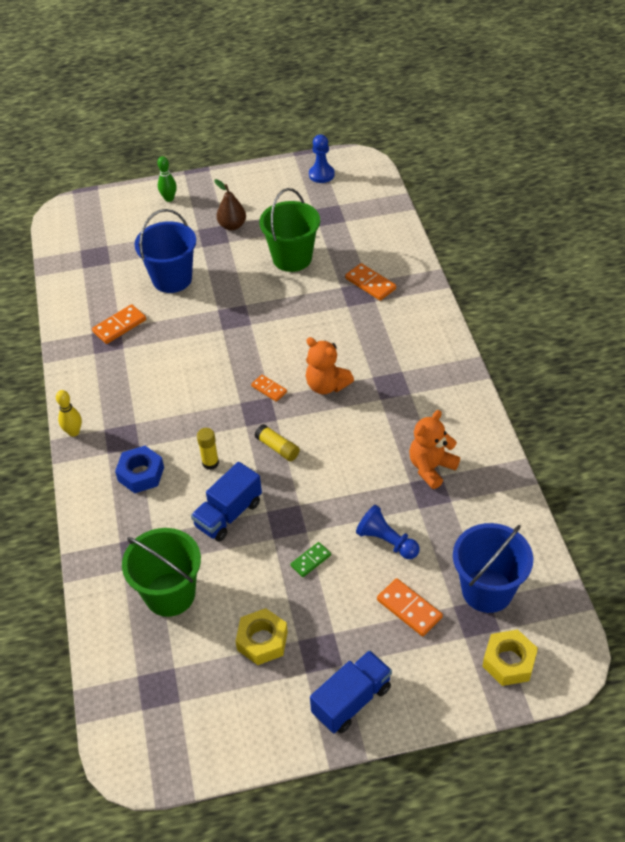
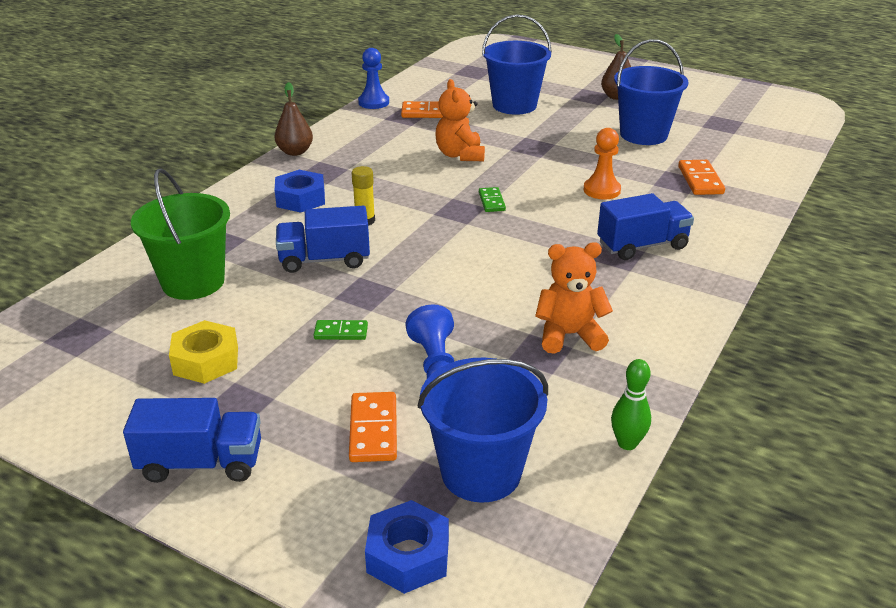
camera: 40 degrees right, 15 degrees down
(74, 432) = (295, 152): yellow bowling pin -> brown pear
(169, 198) = (584, 64): green bowling pin -> green bowling pin (627, 443)
(269, 389) = (491, 201): orange domino -> green domino
(277, 448) = (438, 241): yellow glue stick -> none
(292, 258) = (643, 135): green bucket -> blue bucket
(321, 174) = (752, 98): blue pawn -> blue pawn (373, 102)
(323, 332) = (601, 190): none -> orange pawn
(326, 385) = (550, 224): orange teddy bear -> orange teddy bear (460, 155)
(396, 367) = (642, 245): none -> blue truck
(509, 661) = (408, 556): yellow nut -> blue nut

